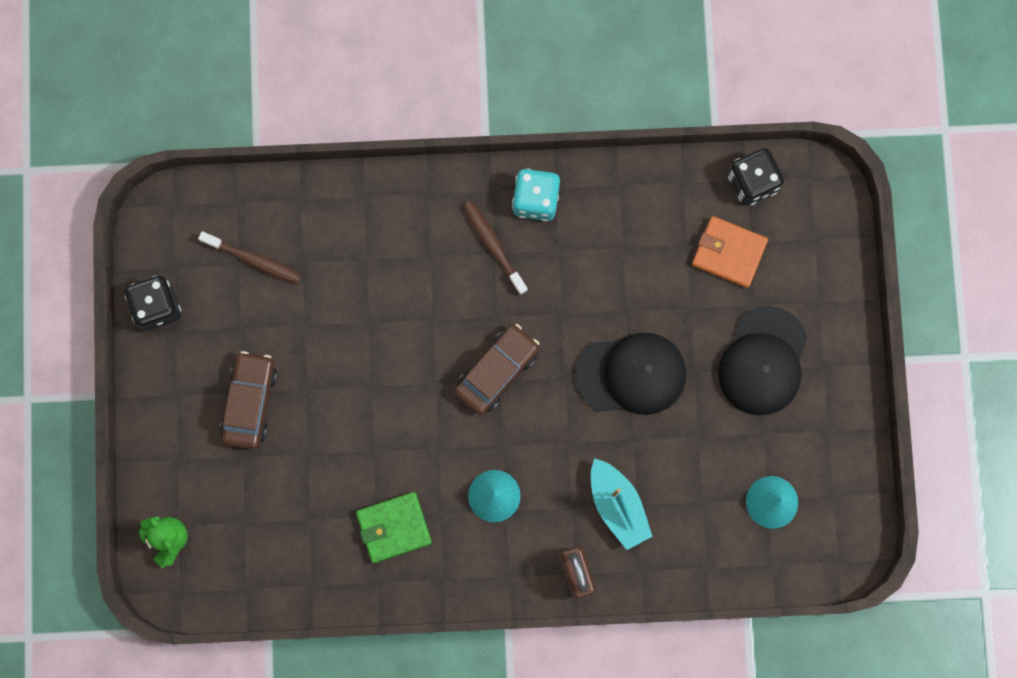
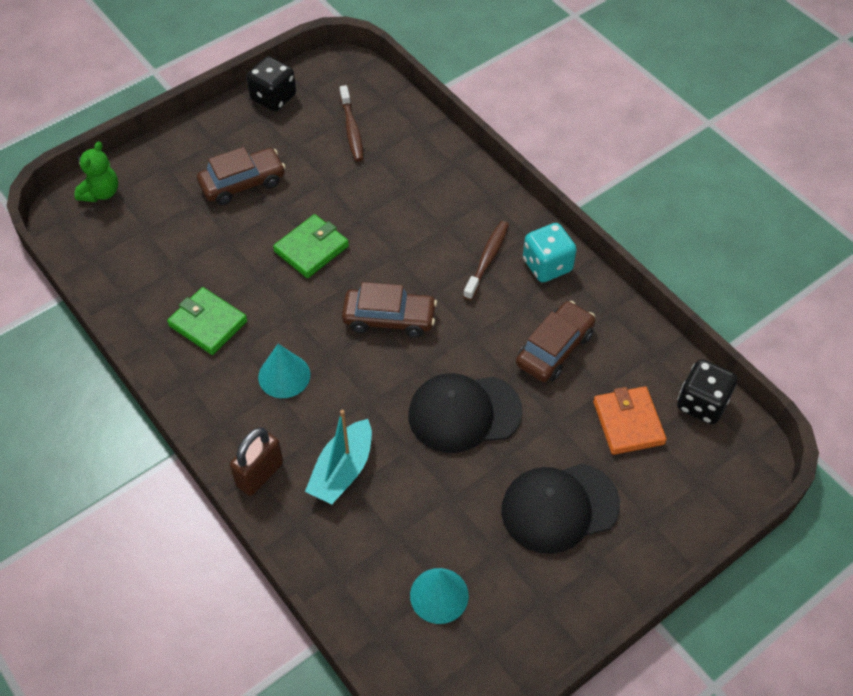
camera: 55 degrees right, 25 degrees down
(373, 388) = (311, 249): none -> green wallet
(622, 257) = (554, 349): none -> brown car
(631, 374) = (464, 413): black cap -> black cap turned 120 degrees clockwise

